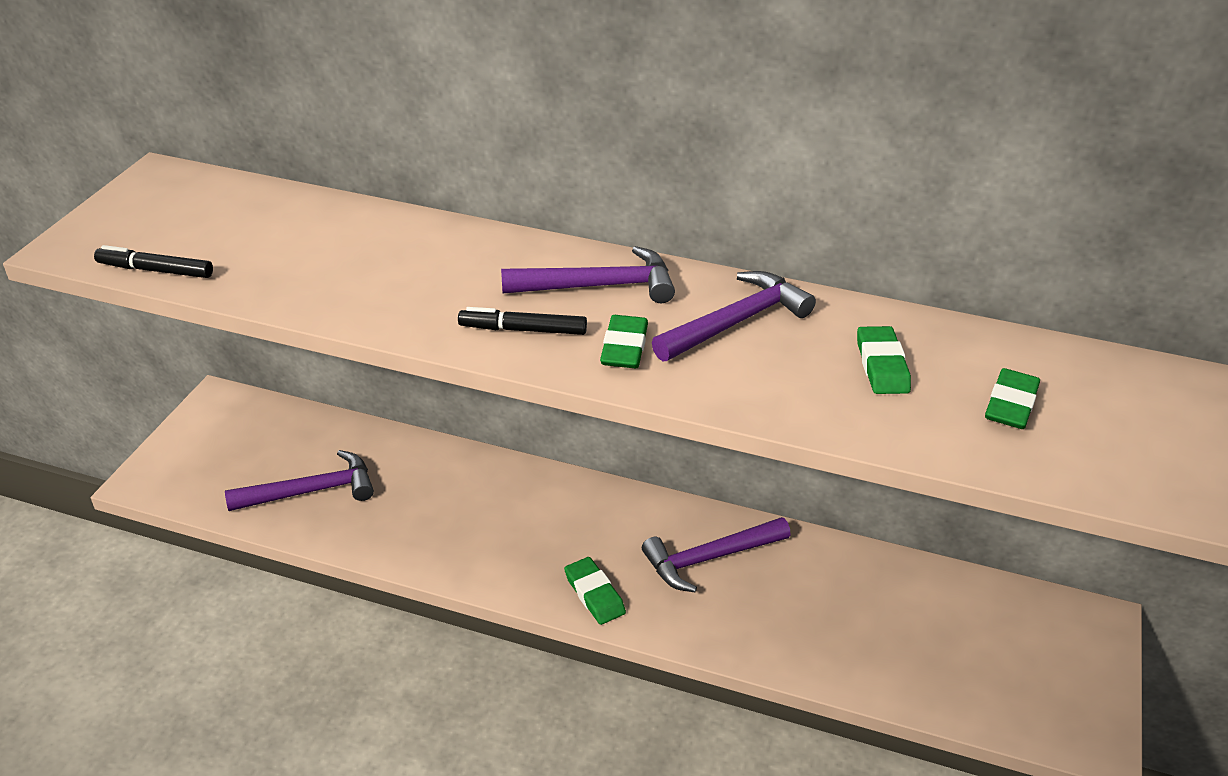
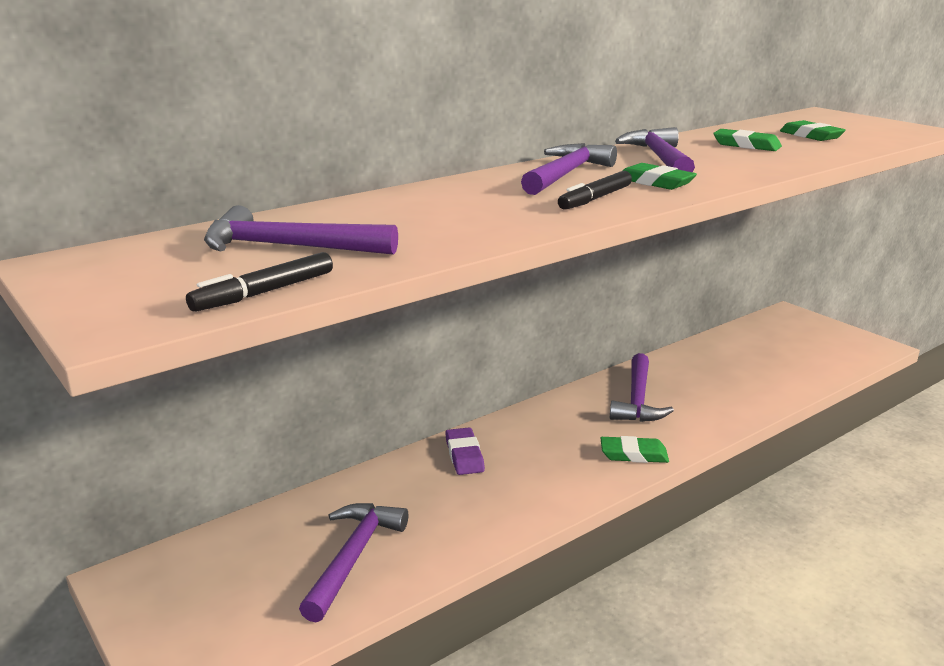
camera: 55 degrees left, 15 degrees down
(256, 238) = (289, 247): none -> purple hammer
(497, 484) = (464, 455): none -> purple eraser

